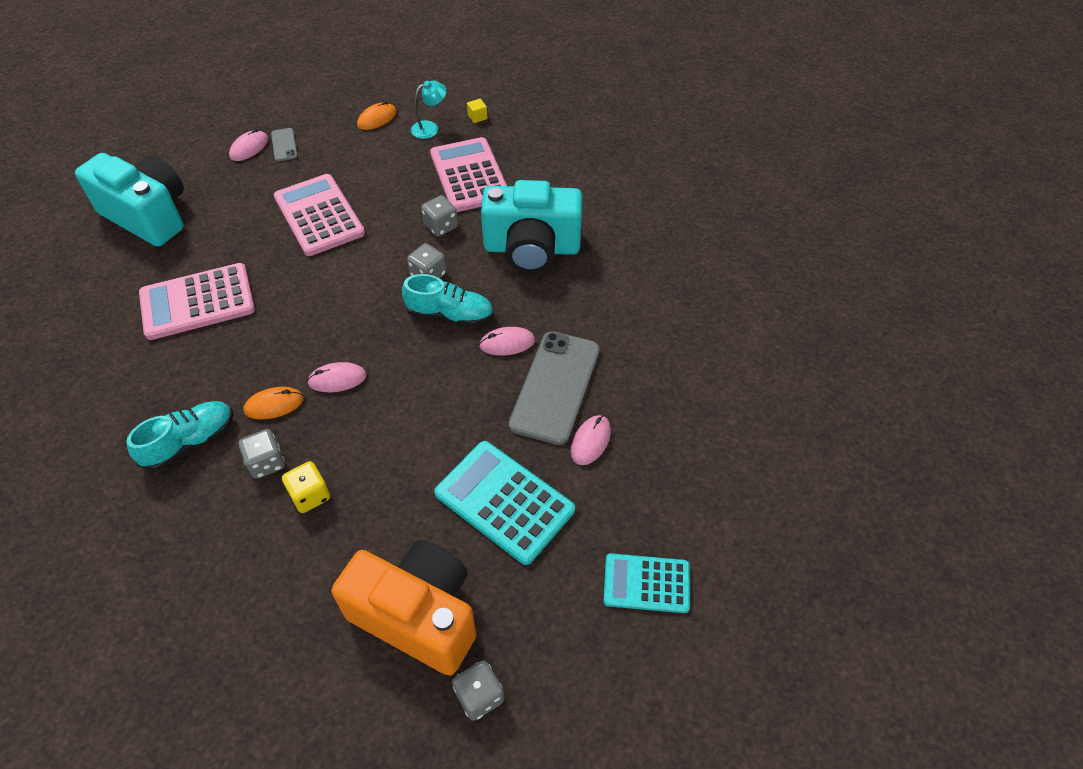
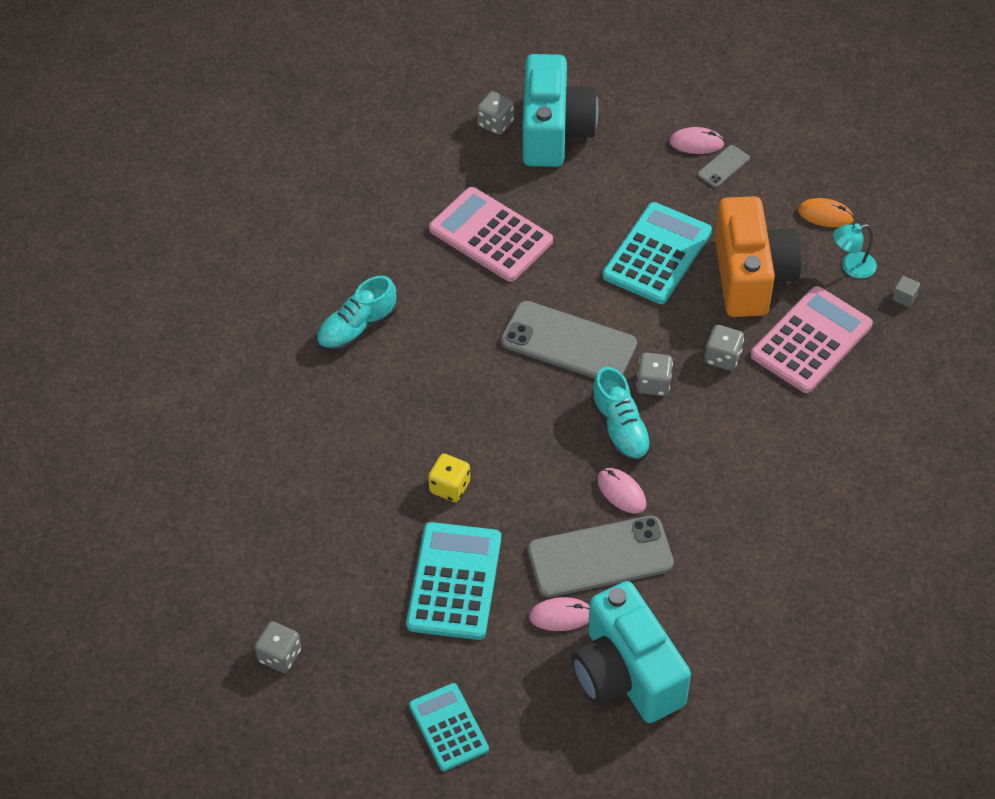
camera: 60 degrees right, 0 degrees up
(190, 442) = (357, 328): turquoise shoe -> turquoise shoe turned 120 degrees clockwise
(266, 462) = (375, 392): grey dice -> grey dice (495, 123)
(274, 405) = (430, 360): orange mouse -> none
(310, 495) = (367, 441): yellow dice -> yellow dice (450, 487)
(319, 215) = (657, 254): pink calculator -> turquoise calculator
(337, 379) = (487, 388): pink mouse -> none
(345, 306) = (568, 343): none -> grey phone
(418, 615) = (316, 577): orange camera -> orange camera (751, 276)
(430, 128) = (851, 267): turquoise lamp -> turquoise lamp turned 135 degrees clockwise
(477, 117) = (904, 297): yellow cube -> grey cube
(531, 248) = (754, 448): turquoise camera -> turquoise camera (626, 674)

